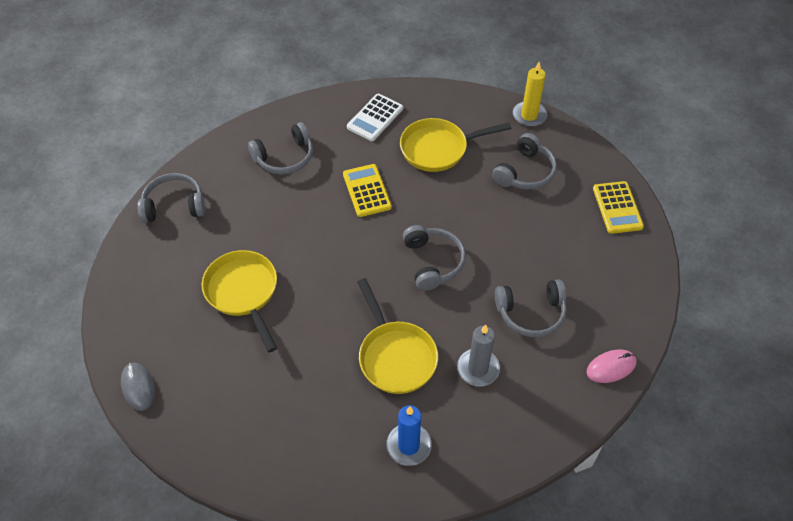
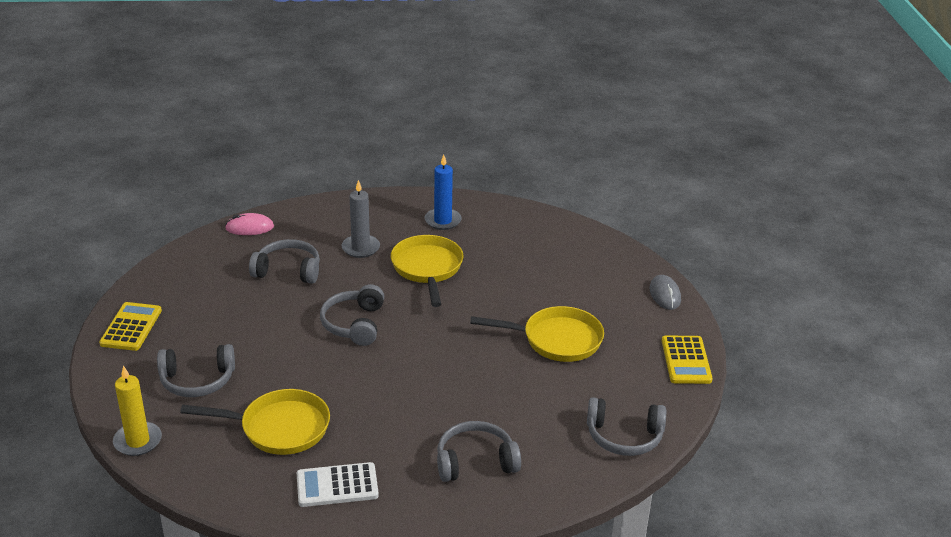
camera: 165 degrees left, 20 degrees down
(243, 293) = (556, 340): yellow pan -> yellow pan turned 75 degrees counterclockwise
(367, 191) = (390, 402): yellow calculator -> yellow calculator (686, 360)
(375, 118) = (337, 485): white calculator -> white calculator turned 150 degrees counterclockwise
(525, 172) = (197, 380): grey headphones -> grey headphones turned 150 degrees counterclockwise

